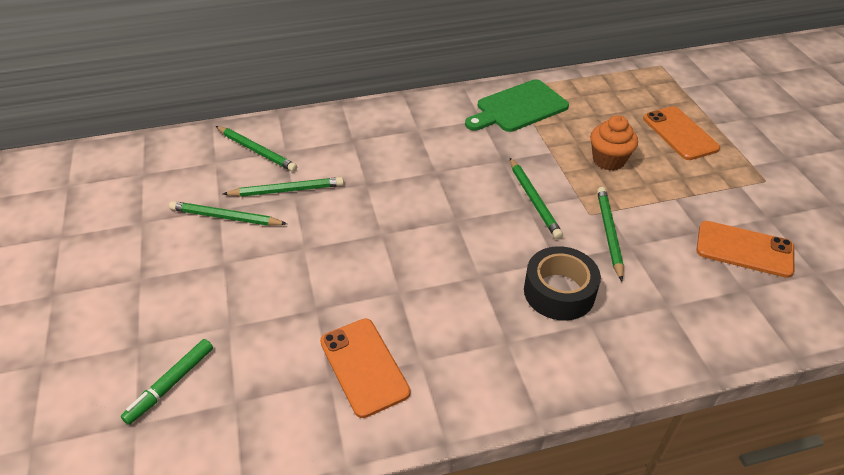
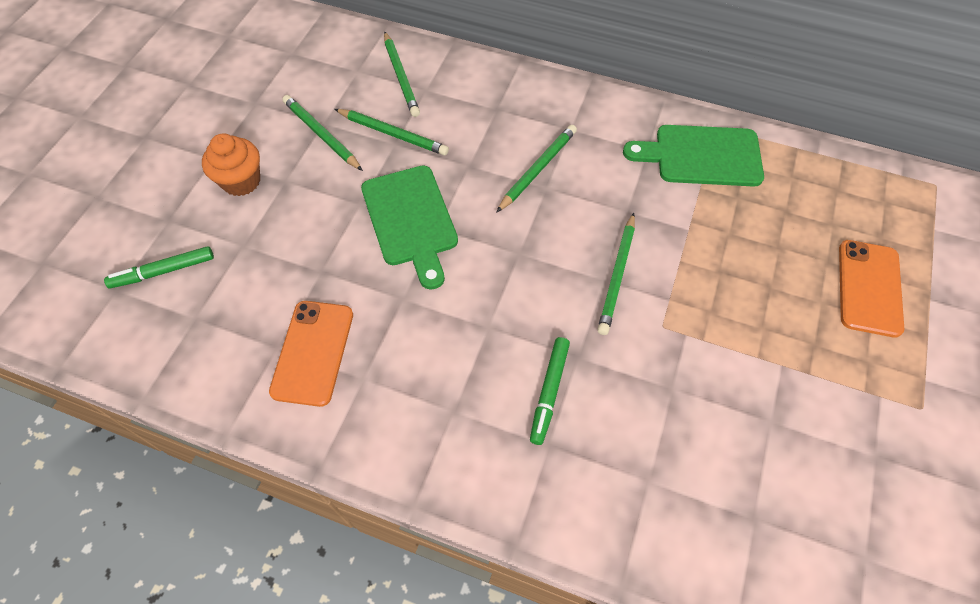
camera: 35 degrees right, 15 degrees up
(356, 239) = (410, 220): none -> green cutting board
(559, 292) = (549, 392): black tape -> green marker
(608, 160) = (746, 274): orange cupcake -> orange cupcake (241, 181)
(609, 233) = (662, 360): green pencil -> green pencil (538, 169)
(744, 249) = (802, 474): orange phone -> none

